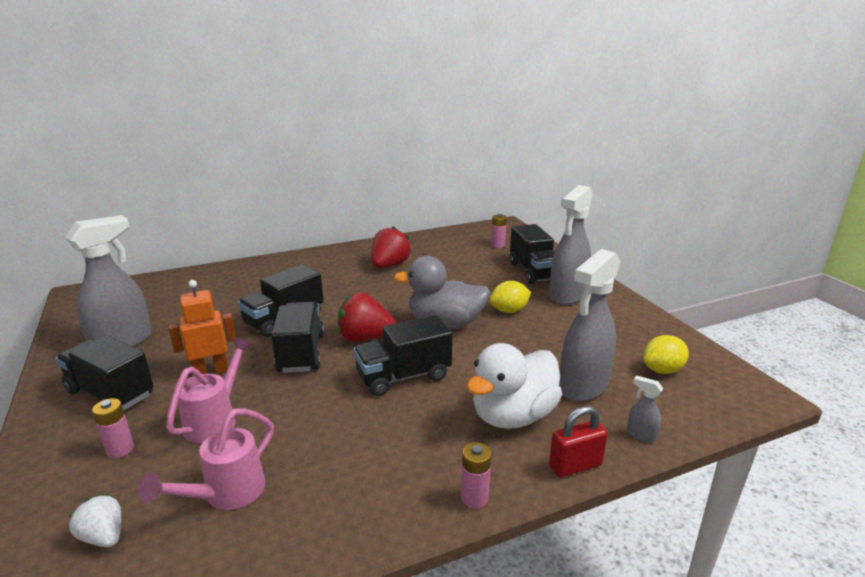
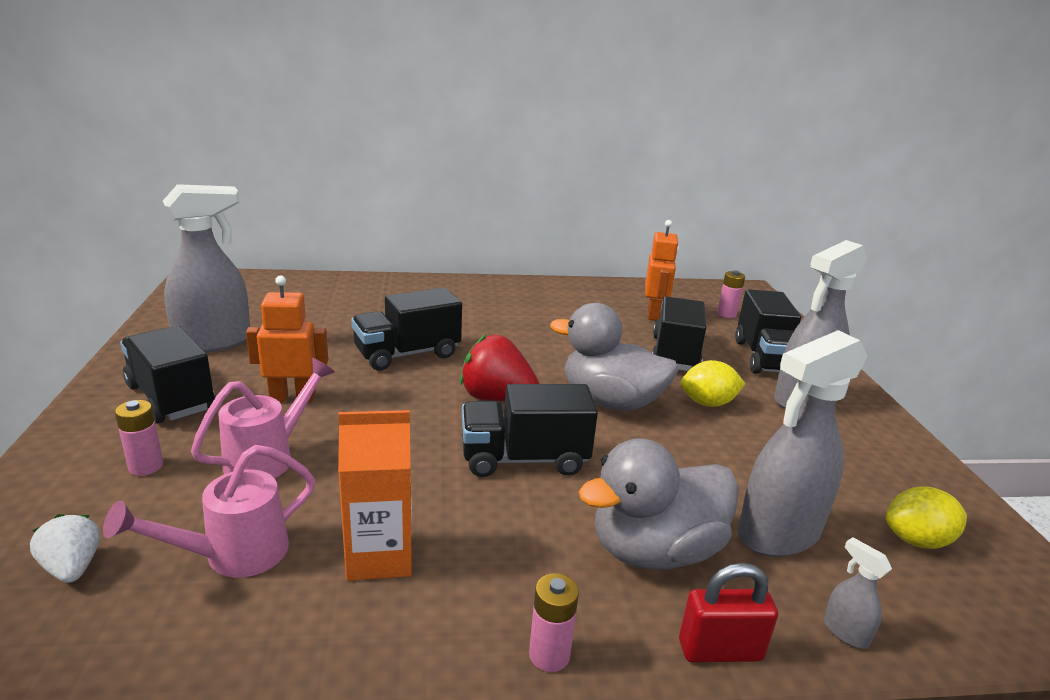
camera: 15 degrees right, 0 degrees up
(301, 353) = (408, 399): black truck -> black truck (674, 354)
(334, 467) = (379, 556): none -> orange carton
(389, 265) = (568, 313): red strawberry -> none
(449, 254) = (654, 314): none -> orange robot
(513, 415) = (654, 550): white duck -> grey duck

